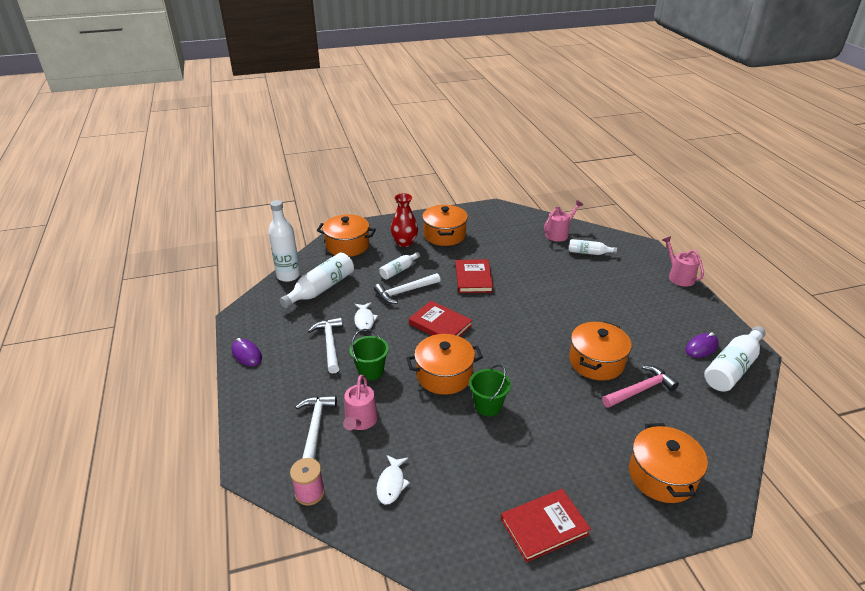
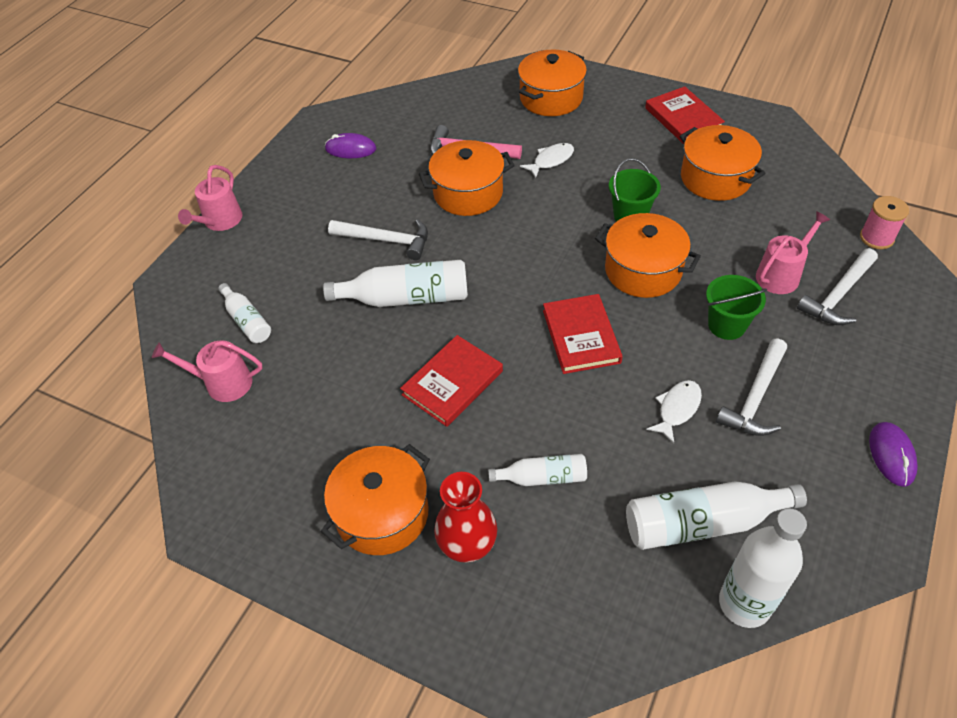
camera: 135 degrees left, 15 degrees up
(347, 245) = (575, 618): orange pot -> orange pot (715, 178)
(391, 484) = (789, 205): white fish -> white fish (551, 160)
(405, 292) = (574, 424): white hammer -> white hammer (386, 240)
(544, 527) = (683, 118): red book -> red book turned 45 degrees clockwise
(732, 368) = (360, 122): white bottle -> white bottle (406, 298)

